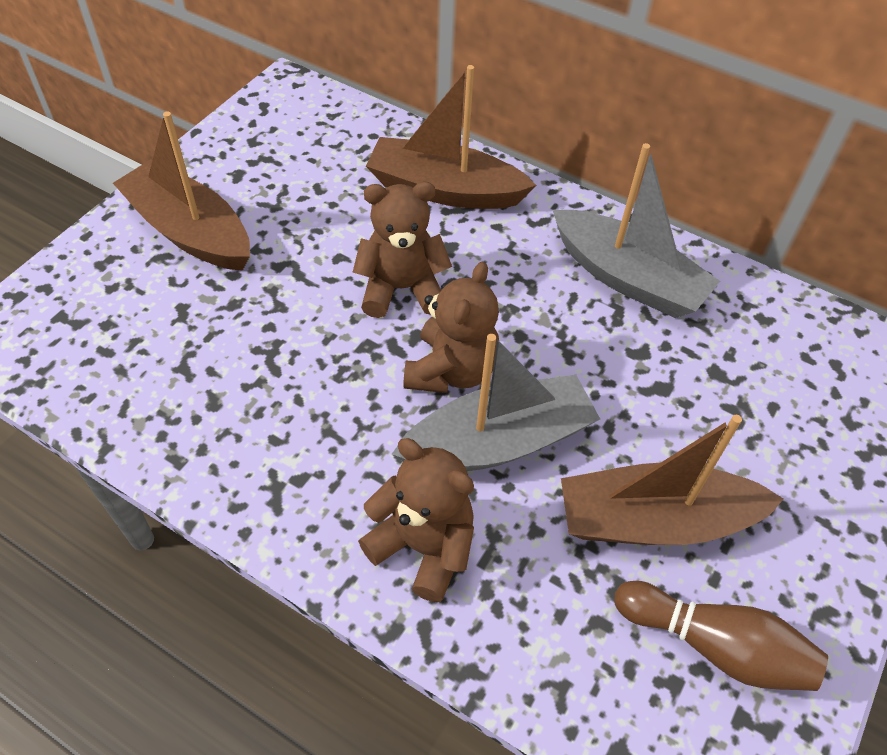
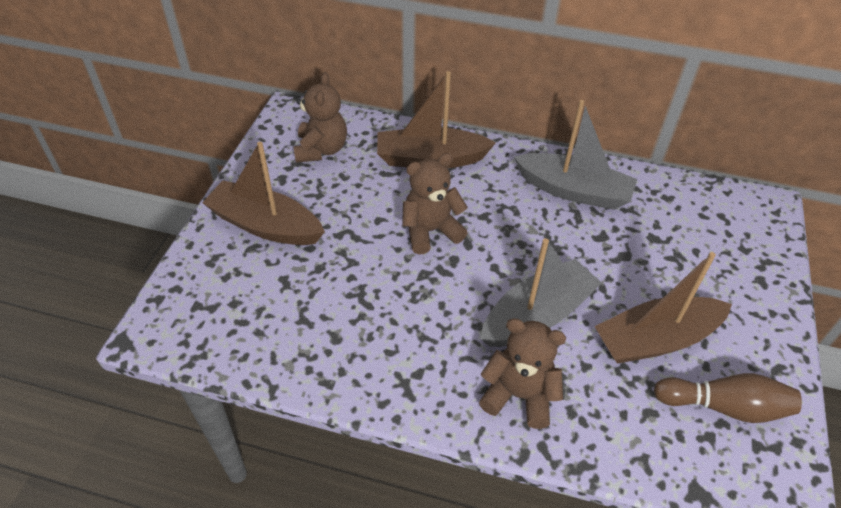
camera: 15 degrees left, 5 degrees down
(451, 370) = (487, 277): brown teddy bear -> brown teddy bear (321, 150)

